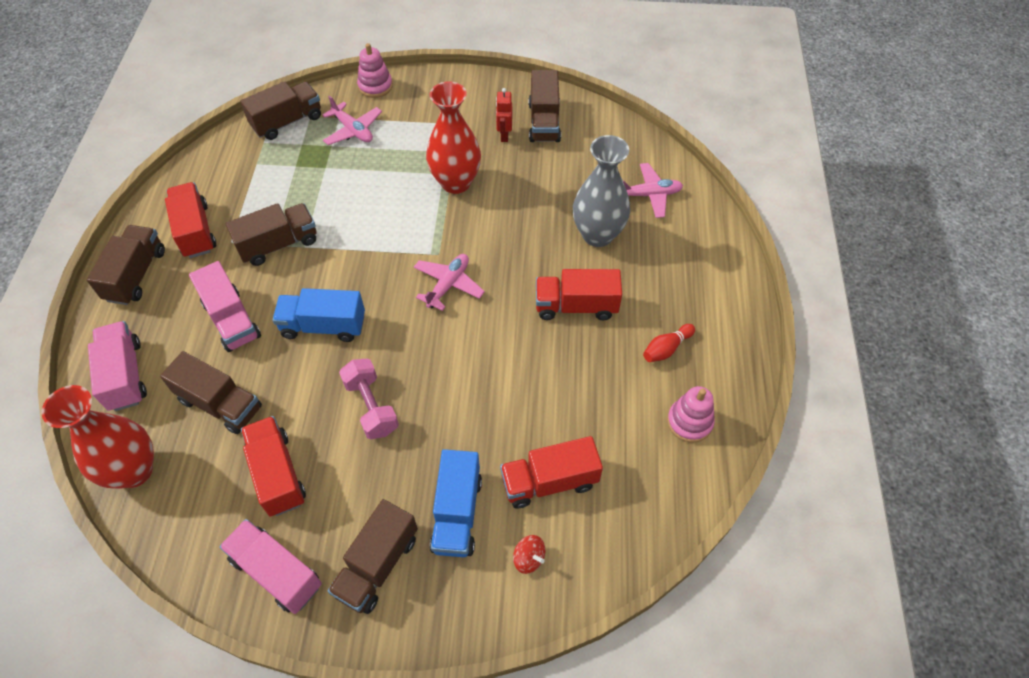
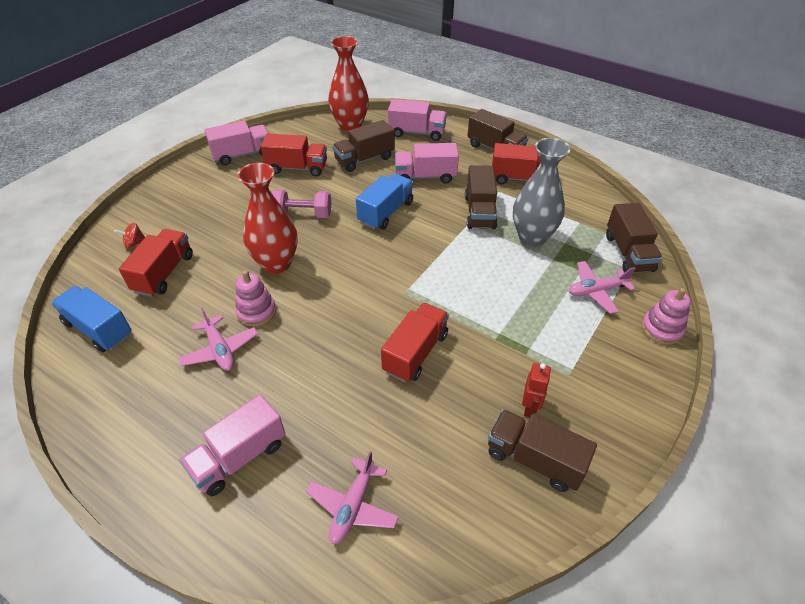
camera: 120 degrees right, 10 degrees down
(377, 565) = (204, 186): brown truck -> none
(448, 285) = (368, 287): pink plane -> pink plane (220, 350)
(456, 182) = (482, 337): red vase -> red vase (276, 263)
(457, 513) = (195, 225): blue truck -> blue truck (99, 329)
(504, 135) = (530, 407): red robot -> red robot turned 75 degrees clockwise
(576, 306) = (276, 359): red truck -> red truck (415, 353)
(597, 235) = (337, 420): grey vase -> grey vase (532, 237)
(666, 348) = (177, 401): red bowling pin -> none
(671, 275) = (239, 457): none -> pink truck
(689, 422) = (108, 377): pink stacking toy -> pink stacking toy (256, 312)

